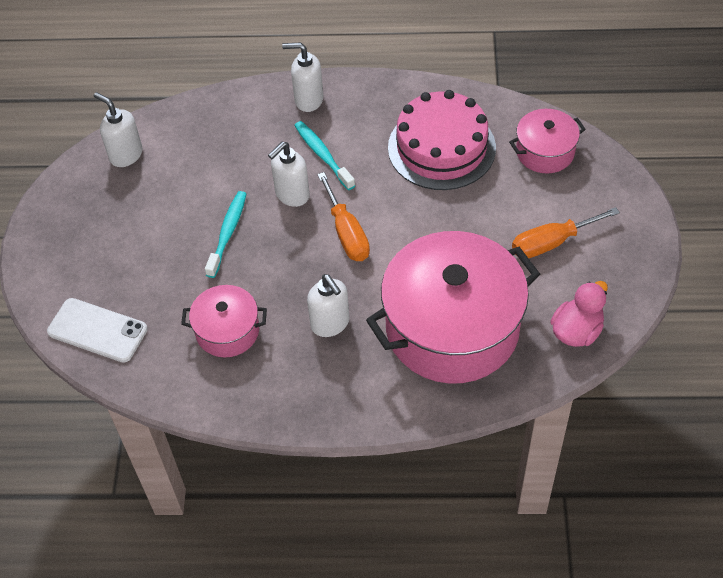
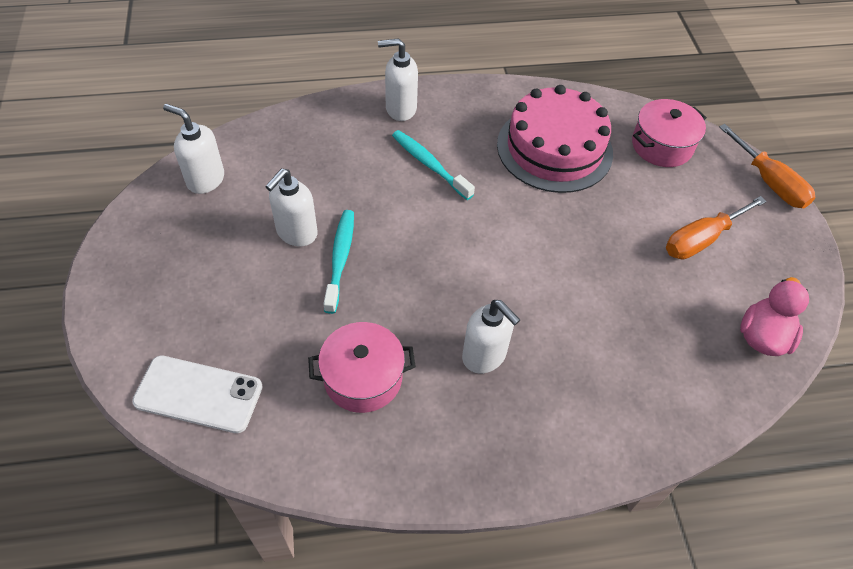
camera: 15 degrees left, 0 degrees up
(292, 195) = (405, 210): white soap dispenser -> white soap dispenser (296, 233)
(346, 233) = (477, 247): orange screwdriver -> orange screwdriver (769, 182)
(452, 328) = (625, 347): pink pot -> none

